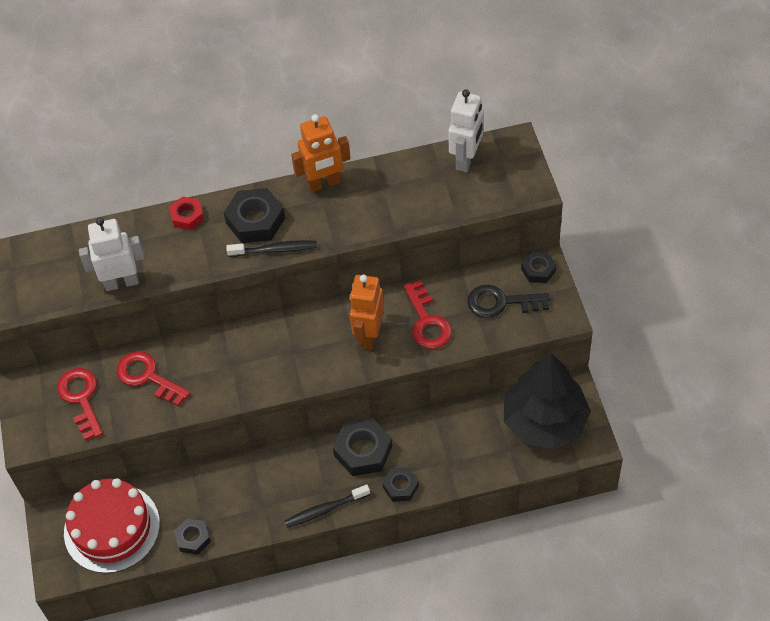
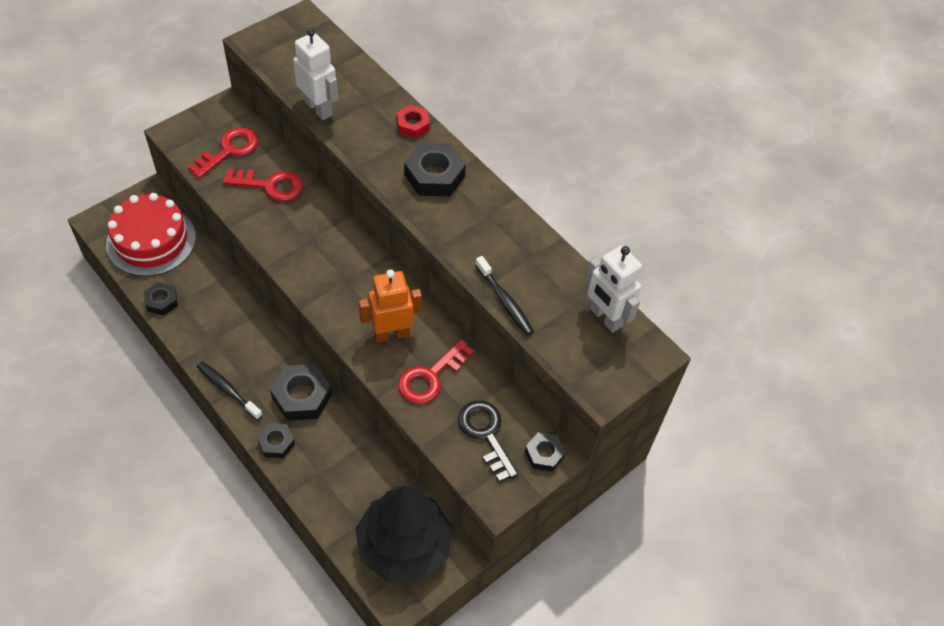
camera: 55 degrees right, 0 degrees up
(147, 376) = (270, 185): red key -> red key turned 90 degrees clockwise
(275, 250) = (409, 203): black toothbrush -> black toothbrush (505, 301)
(324, 183) = (506, 211): orange robot -> none
(466, 159) = (605, 317): white robot -> white robot turned 60 degrees clockwise

